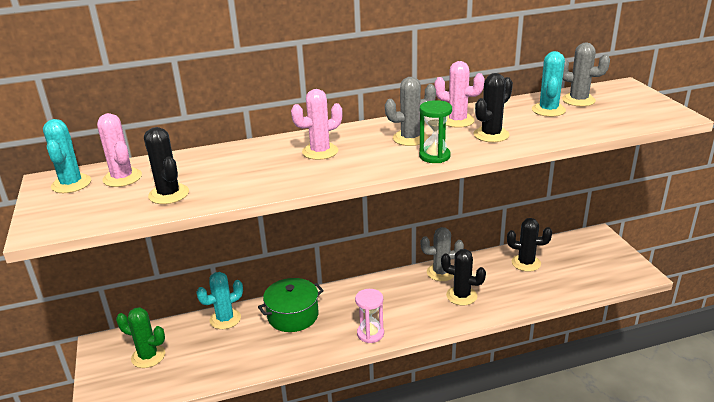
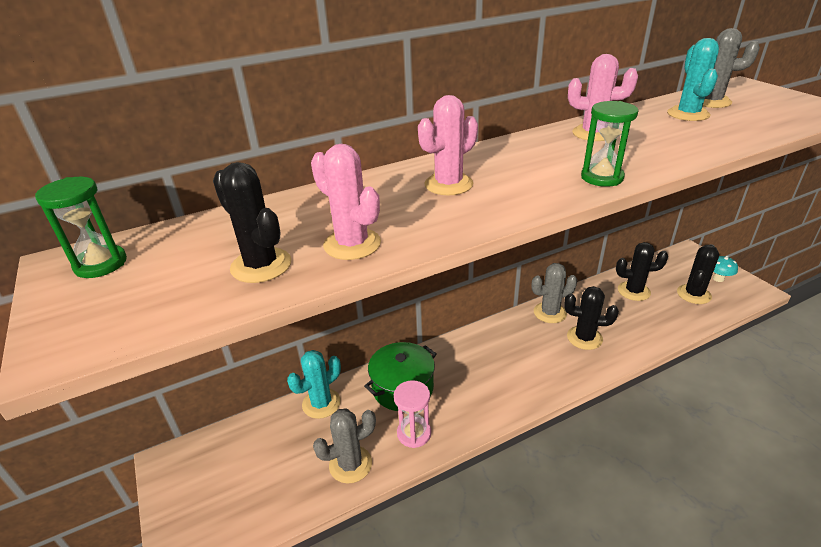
camera: 10 degrees left, 5 degrees up
(71, 184) = (101, 264): turquoise cactus -> green hourglass
(122, 178) = (180, 247): pink cactus -> pink cactus (352, 244)
(148, 356) = (235, 471): green cactus -> none
(370, 334) = (503, 400): pink hourglass -> pink hourglass (414, 433)
(410, 138) = (553, 158): grey cactus -> grey cactus (350, 464)
(491, 135) = (648, 146): black cactus -> black cactus (693, 294)
(611, 260) = (718, 278): none -> turquoise mushroom

